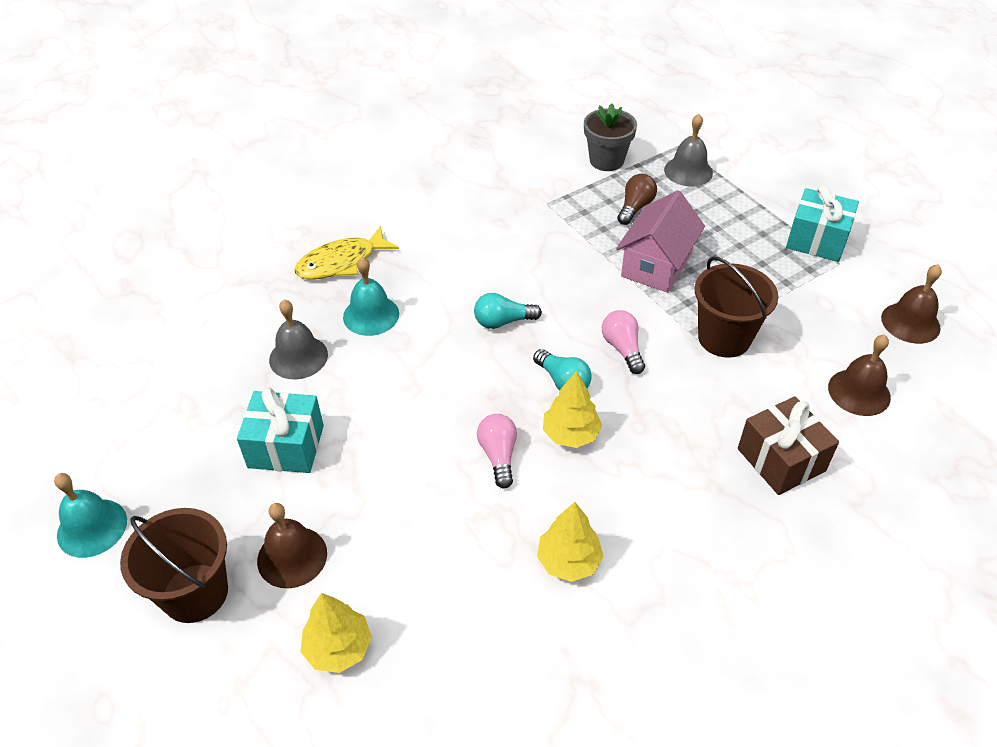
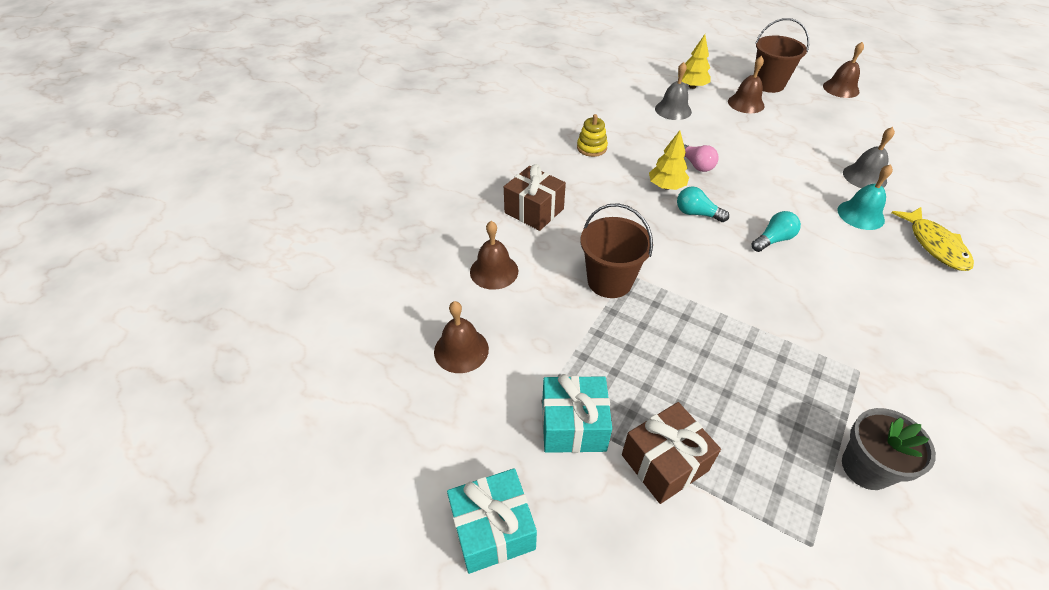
camera: 155 degrees right, 0 degrees up
(92, 527) = (841, 88): turquoise bell -> brown bell
(286, 446) = (806, 137): turquoise gift -> turquoise gift (493, 529)
(341, 262) = (934, 245): yellow fish -> yellow fish turned 135 degrees clockwise
(568, 561) = (622, 135): yellow tree -> none
(622, 348) = (676, 248): pink light bulb -> none
(635, 207) = (776, 399): brown light bulb -> none
(637, 551) = (591, 148): none -> yellow stacking toy
(656, 265) = (705, 332): pink house -> none
(688, 171) = (765, 489): grey bell -> grey bell (673, 110)
(753, 201) = (664, 462): none -> brown gift

